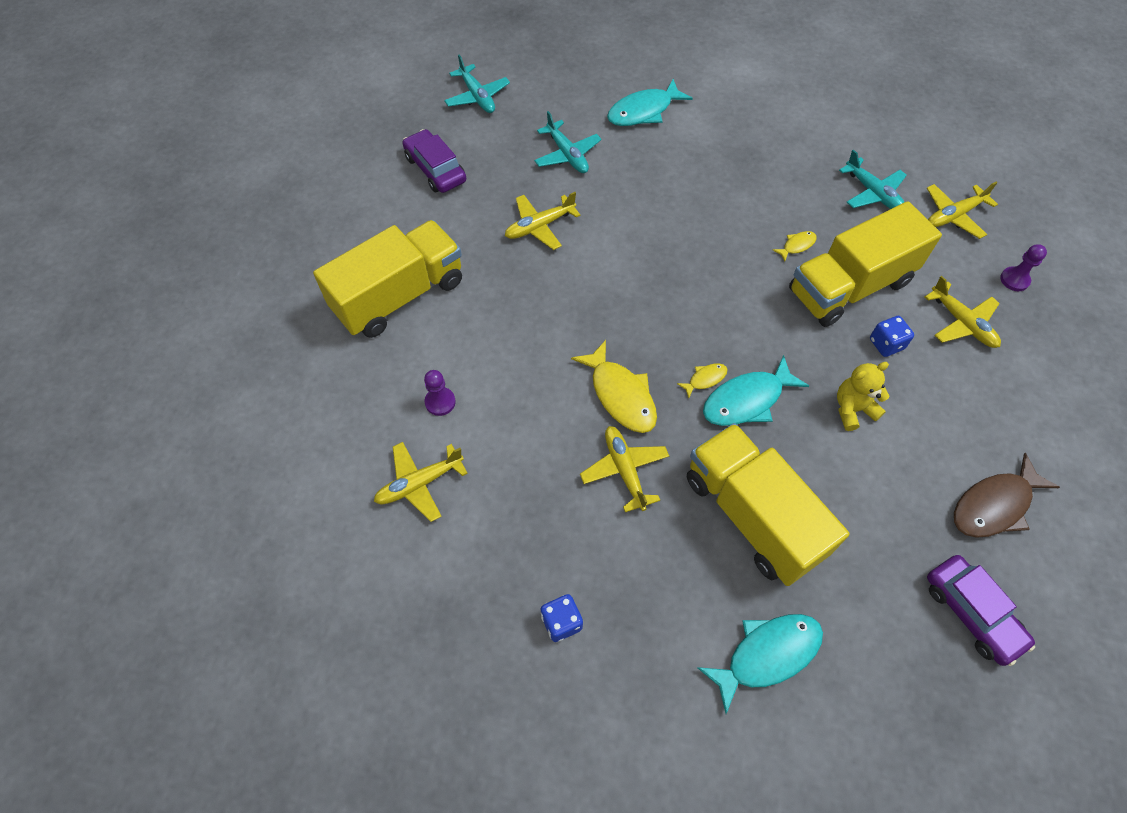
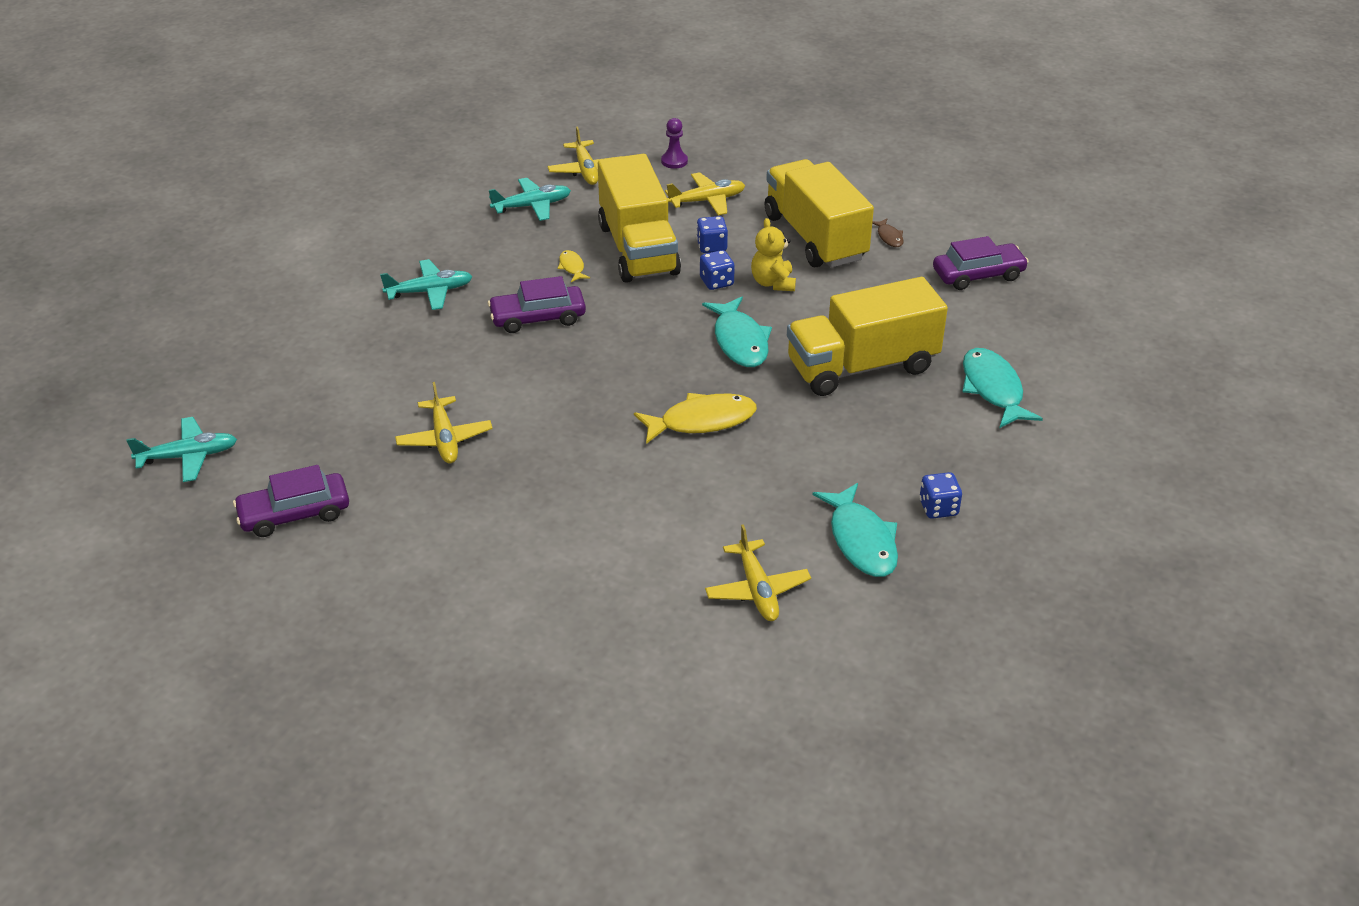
camera: 75 degrees left, 20 degrees down
(399, 296) = (487, 574): yellow truck -> yellow truck (815, 237)
(440, 402) = (657, 558): purple pawn -> none
(567, 155) = (345, 397): turquoise plane -> turquoise plane (430, 292)
(624, 470) = (789, 436): yellow plane -> none
(643, 111) = (316, 325): turquoise fish -> turquoise fish (861, 540)
(705, 379) = (705, 361): yellow fish -> none
(714, 241) = (538, 318): none -> purple car
(830, 361) = (716, 282): none -> blue dice
(994, 505) = (889, 237): brown fish -> brown fish, size x0.49

